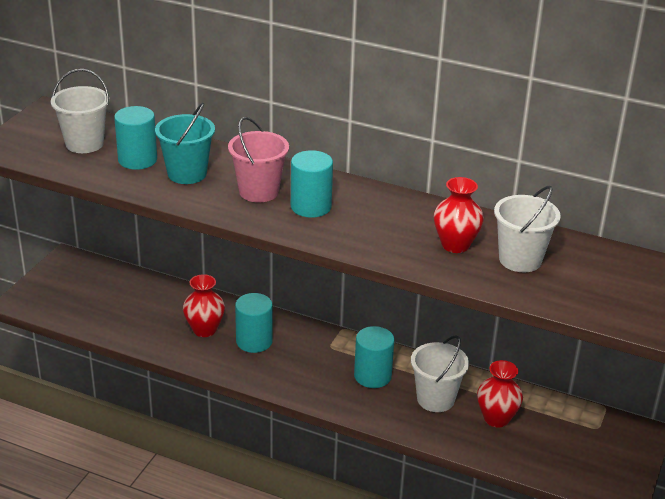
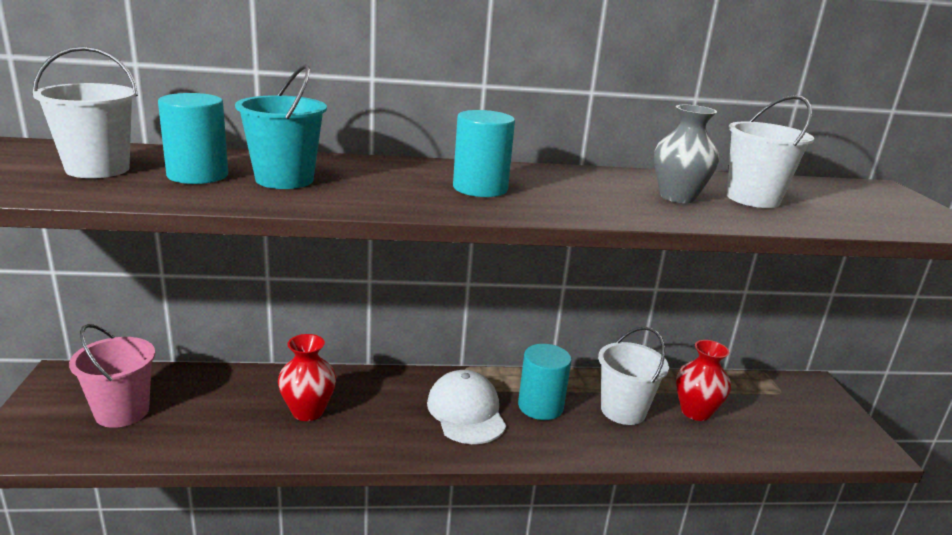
camera: 30 degrees left, 10 degrees down
(254, 341) = (379, 407): turquoise cylinder -> none
(258, 191) = (399, 184): pink bucket -> pink bucket (122, 412)
(313, 363) = (466, 412): none -> white cap
(455, 245) = (677, 197): red vase -> grey vase

